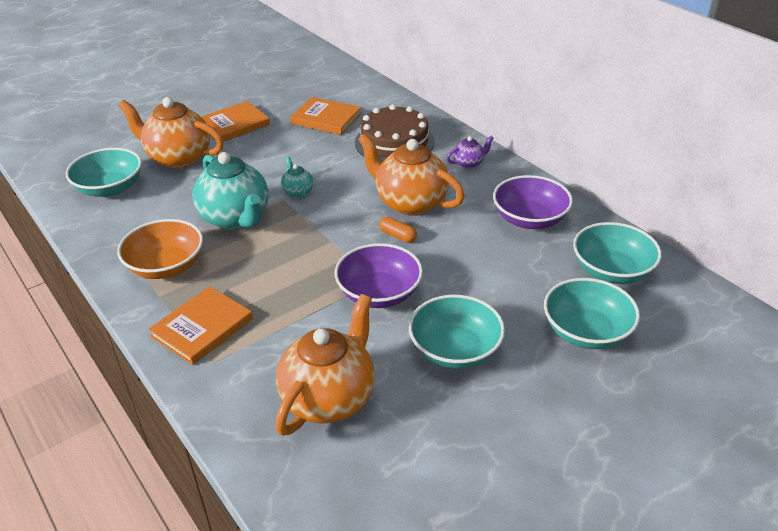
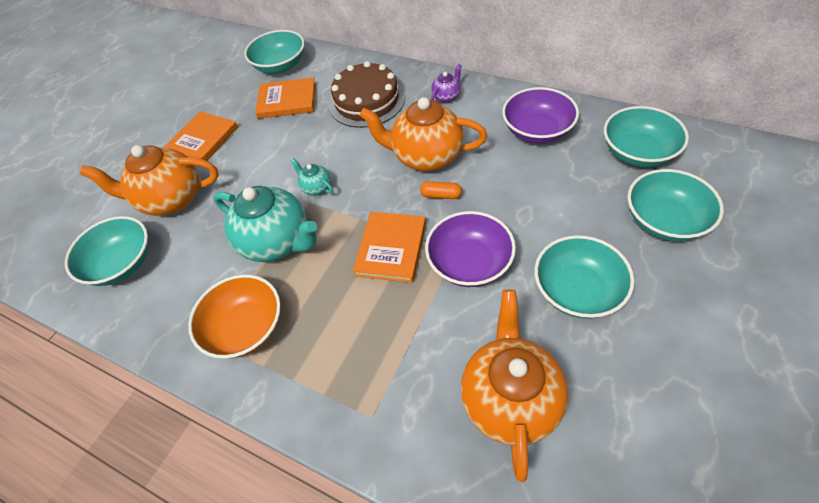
camera: 20 degrees left, 15 degrees up
(202, 328) = (333, 381): orange book -> orange book (391, 248)
(342, 90) = (281, 66): none -> turquoise bowl

